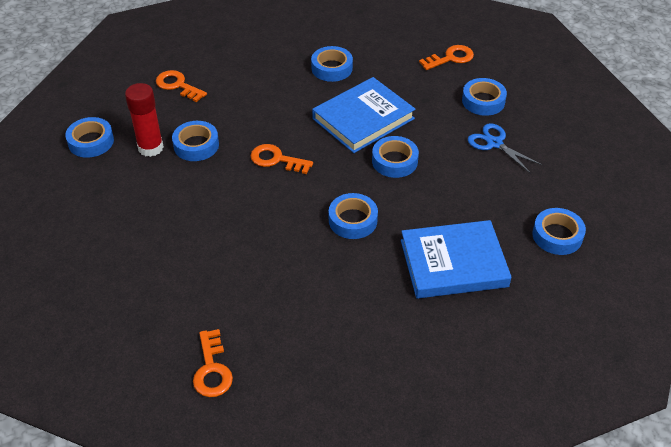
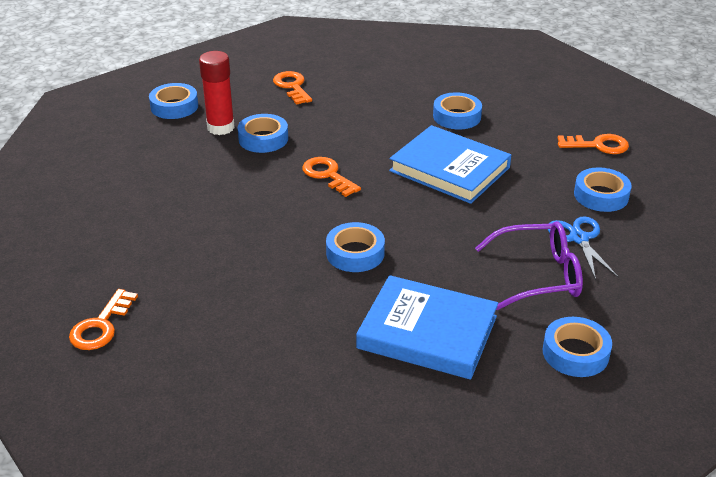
camera: 30 degrees right, 10 degrees down
(363, 119) = (449, 169): blue book -> blue book turned 45 degrees clockwise
(394, 161) = (448, 217): blue tape -> none
(491, 185) = (539, 275): none -> purple glasses

